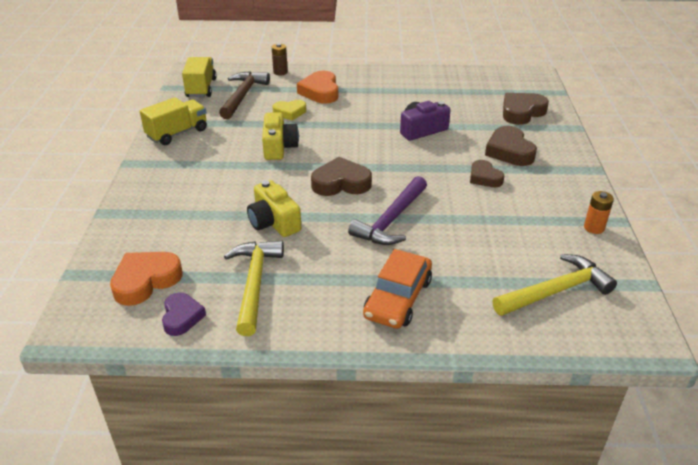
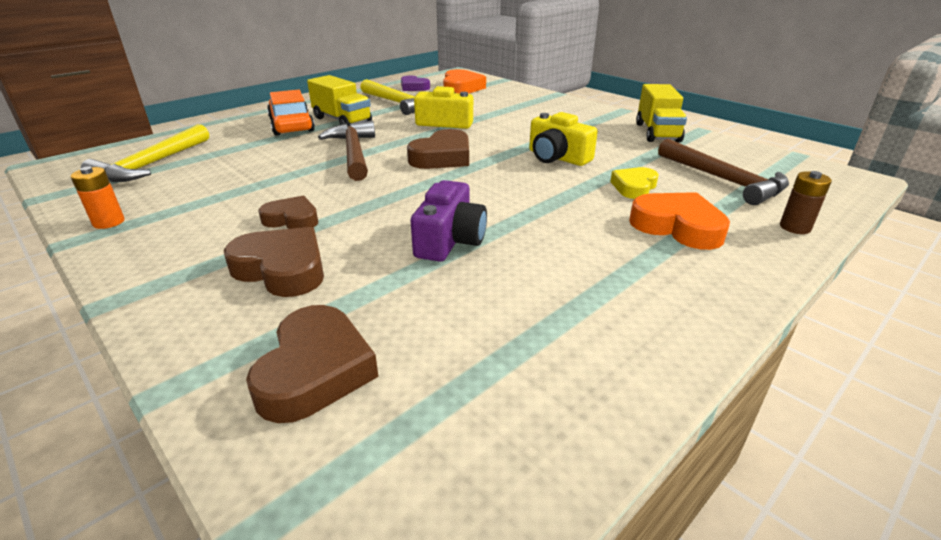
camera: 135 degrees right, 5 degrees down
(201, 88) = (776, 168): yellow truck -> yellow truck (342, 120)
(391, 220) = (353, 153): purple hammer -> brown hammer

